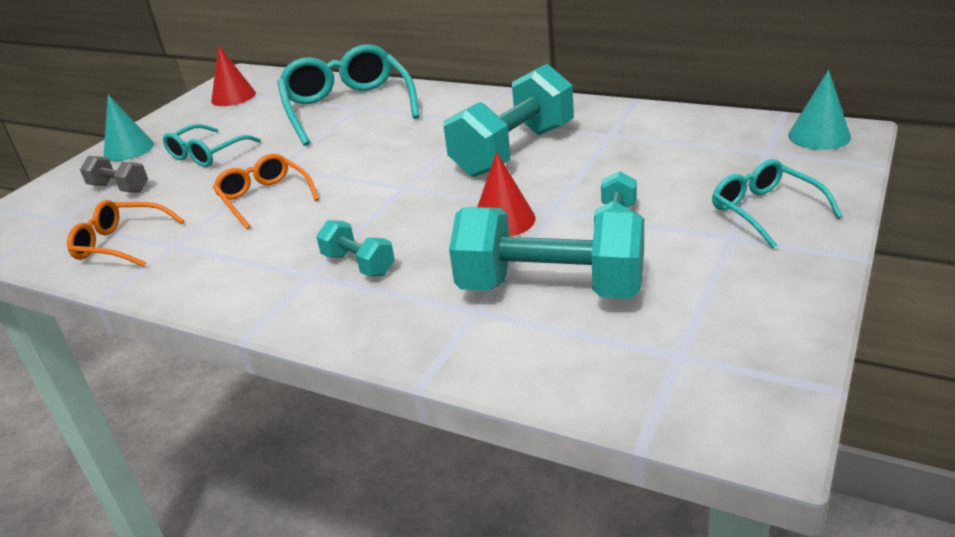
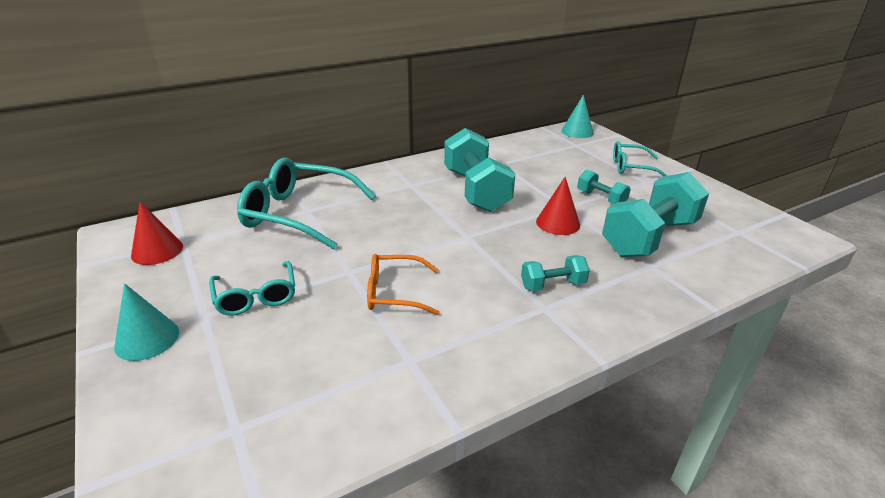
camera: 60 degrees left, 0 degrees up
(119, 188) = (233, 366): grey dumbbell -> none
(120, 244) = (361, 393): orange glasses -> none

